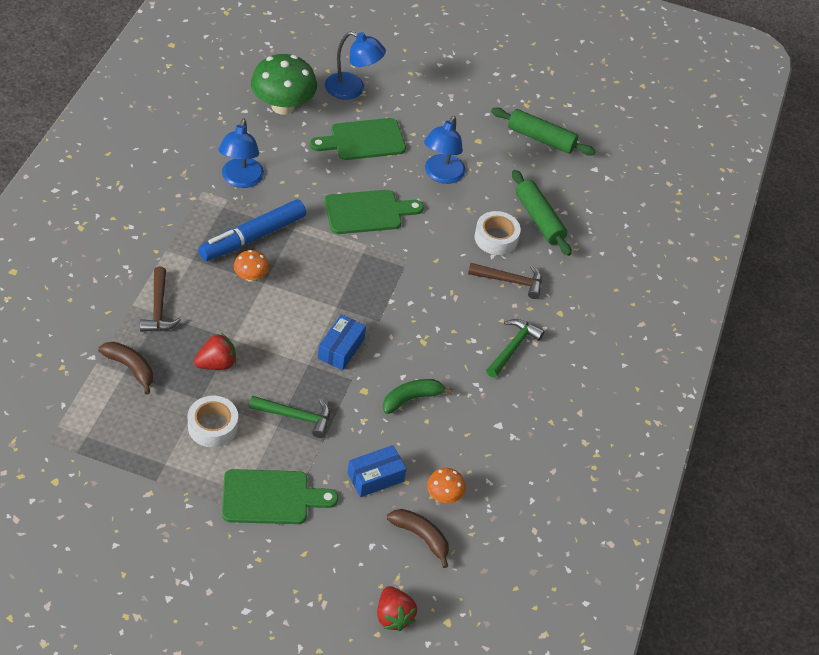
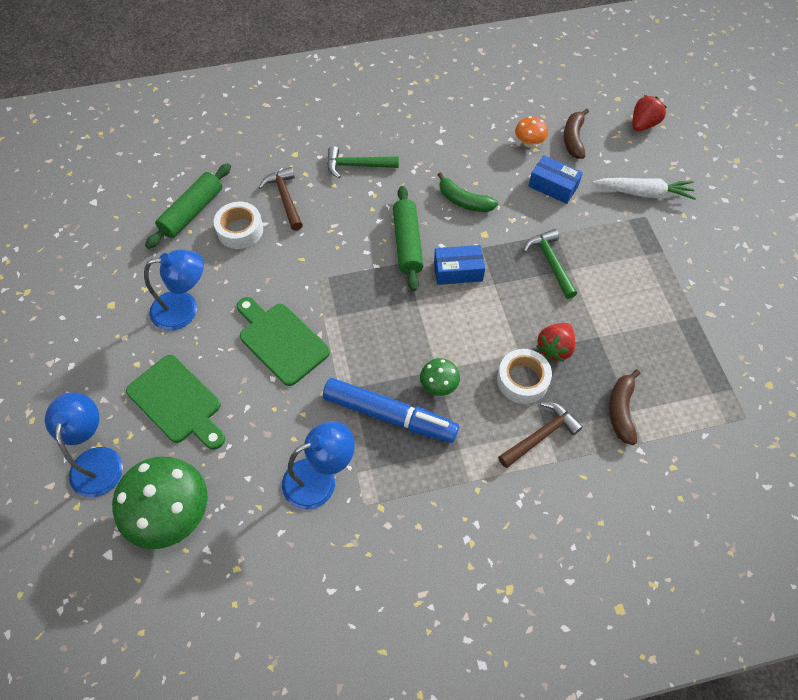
camera: 115 degrees left, 10 degrees up
(213, 426) = (613, 311): white tape -> white tape (522, 380)
(216, 364) = (554, 348): red strawberry -> red strawberry turned 90 degrees counterclockwise
(251, 276) = (439, 385): orange mushroom -> green mushroom
(271, 497) = (632, 236): green cutting board -> none
(309, 545) = (643, 193): none -> white carrot
(541, 138) = (74, 258): green rolling pin -> green rolling pin (407, 243)

